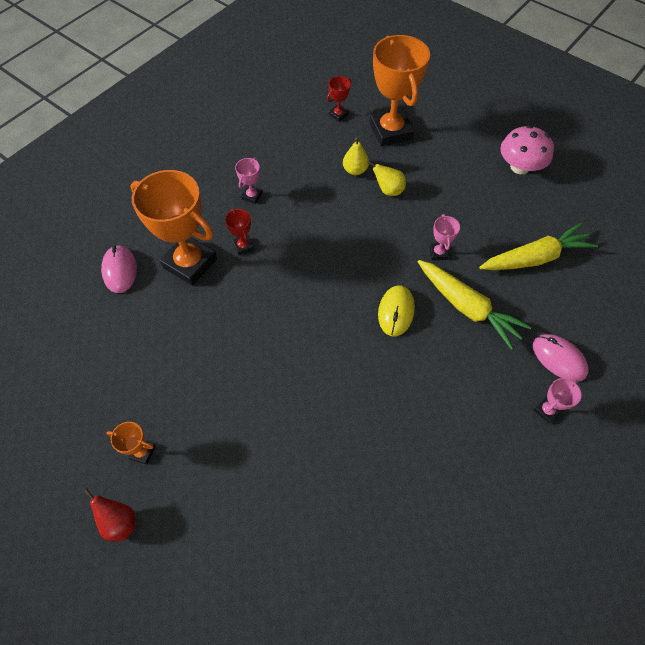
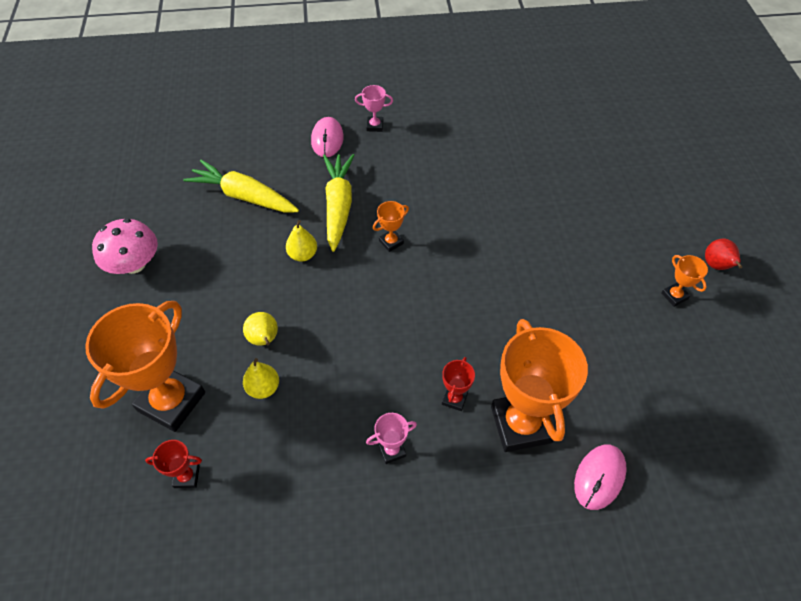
camera: 135 degrees left, 5 degrees down
(396, 312) = (391, 242): yellow mouse -> orange trophy
(438, 253) = (303, 255): pink trophy -> yellow pear

